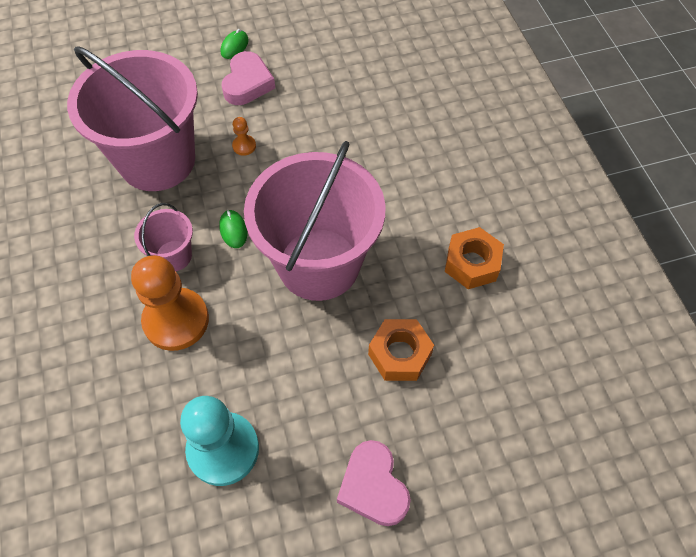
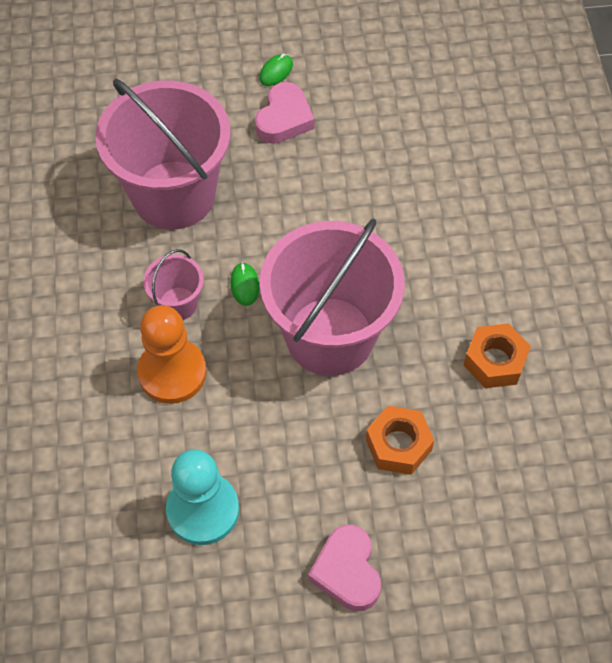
camera: 10 degrees right, 0 degrees up
(244, 146) = (269, 192): orange pawn -> none

